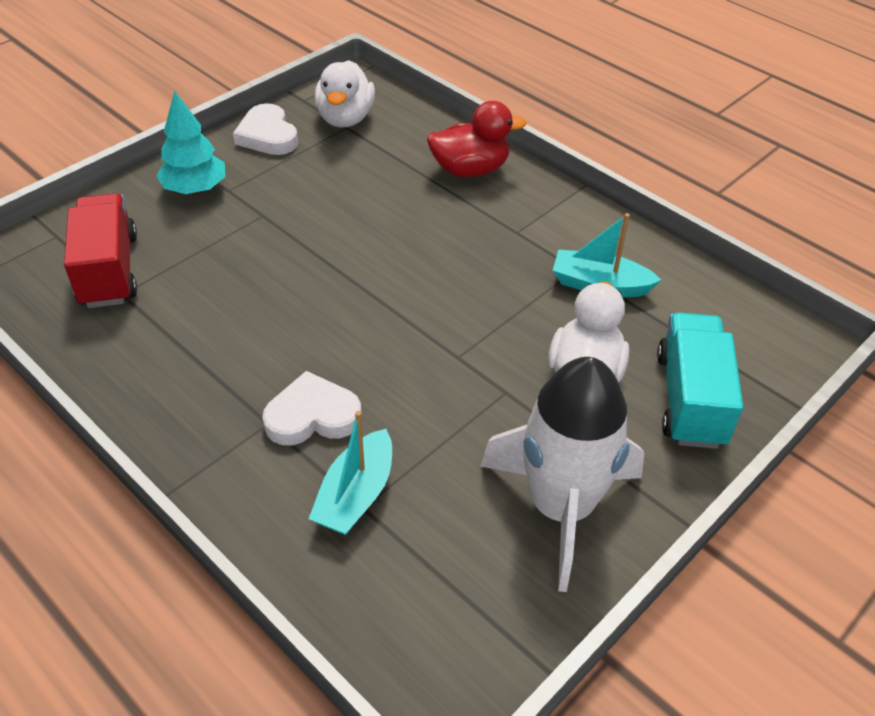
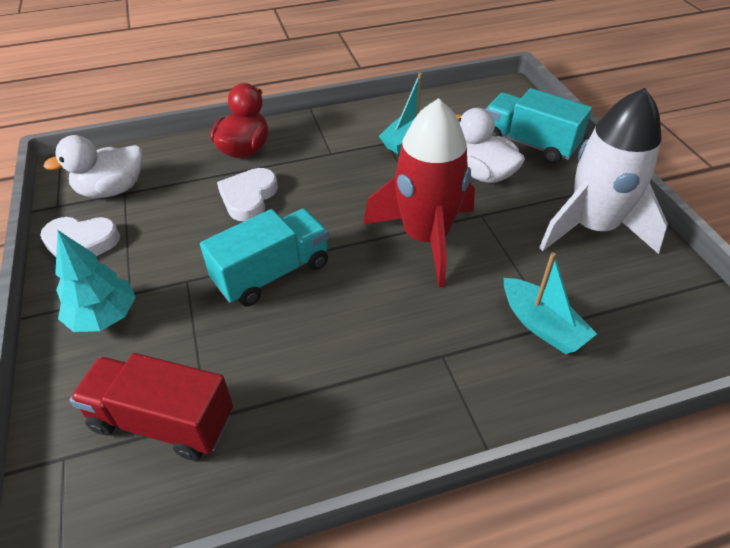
camera: 60 degrees left, 0 degrees up
(305, 263) = (272, 273): none -> turquoise truck
(312, 416) = (449, 324): white heart -> white heart (248, 197)
(345, 118) = (112, 190): white duck -> white duck turned 120 degrees clockwise
(431, 355) = (425, 238): none -> red rocket

